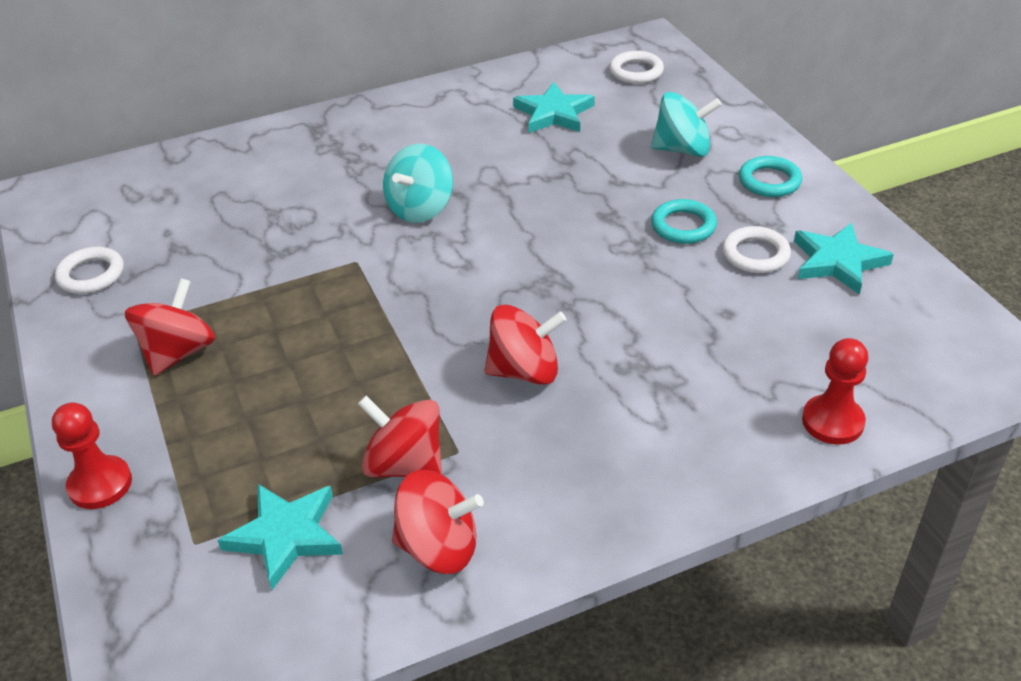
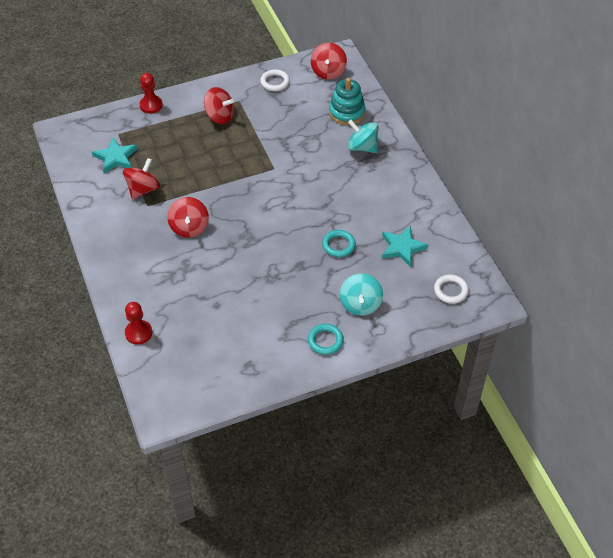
camera: 90 degrees right, 10 degrees up
(214, 178) = (347, 112): none -> turquoise stacking toy
(420, 208) = (313, 190): turquoise spinning top -> turquoise spinning top (362, 147)
(439, 547) = (100, 200): red spinning top -> red spinning top (328, 72)
(683, 226) = (287, 296): turquoise ring -> turquoise ring (338, 245)
(755, 254) = (260, 323): white ring -> none
(838, 261) = (249, 358): turquoise star -> none

